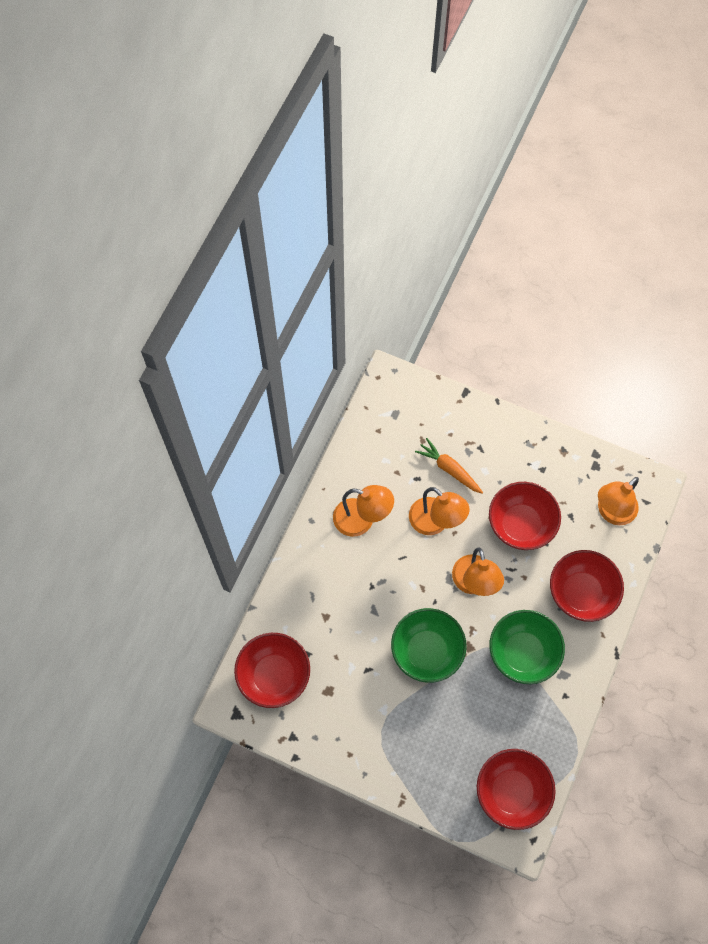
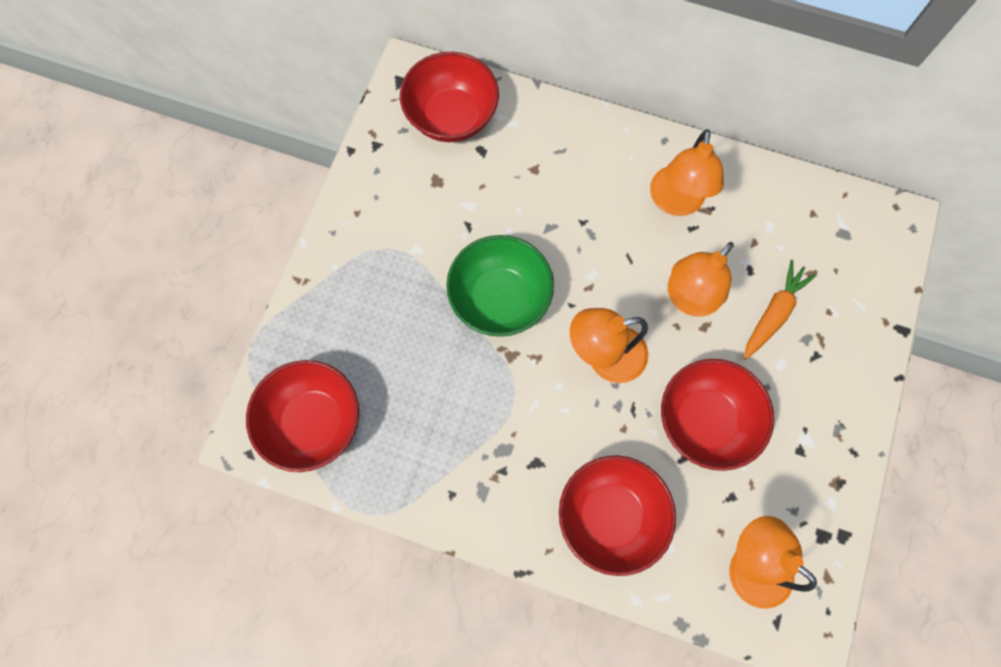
camera: 85 degrees right, 5 degrees up
(522, 653) = (509, 430): green bowl -> none

